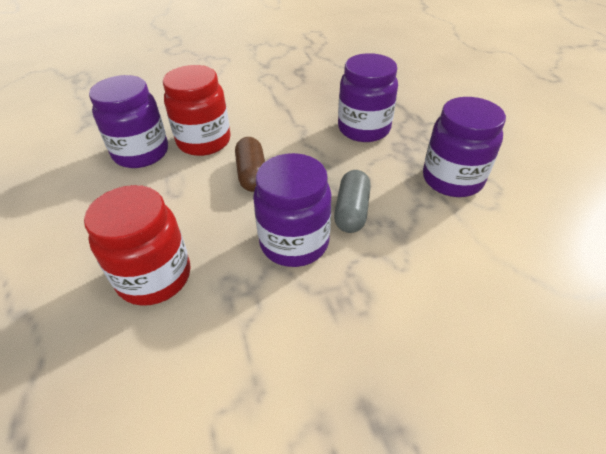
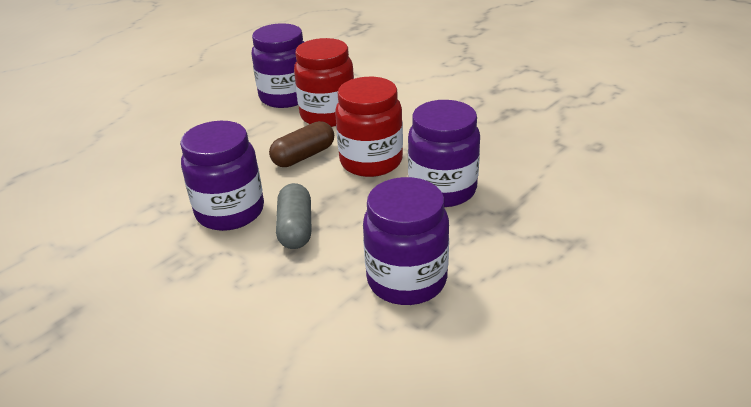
camera: 60 degrees right, 10 degrees down
(154, 277) = (154, 165): red jar -> red jar (371, 161)
(351, 211) = (295, 228): grey capsule -> grey capsule turned 75 degrees counterclockwise

